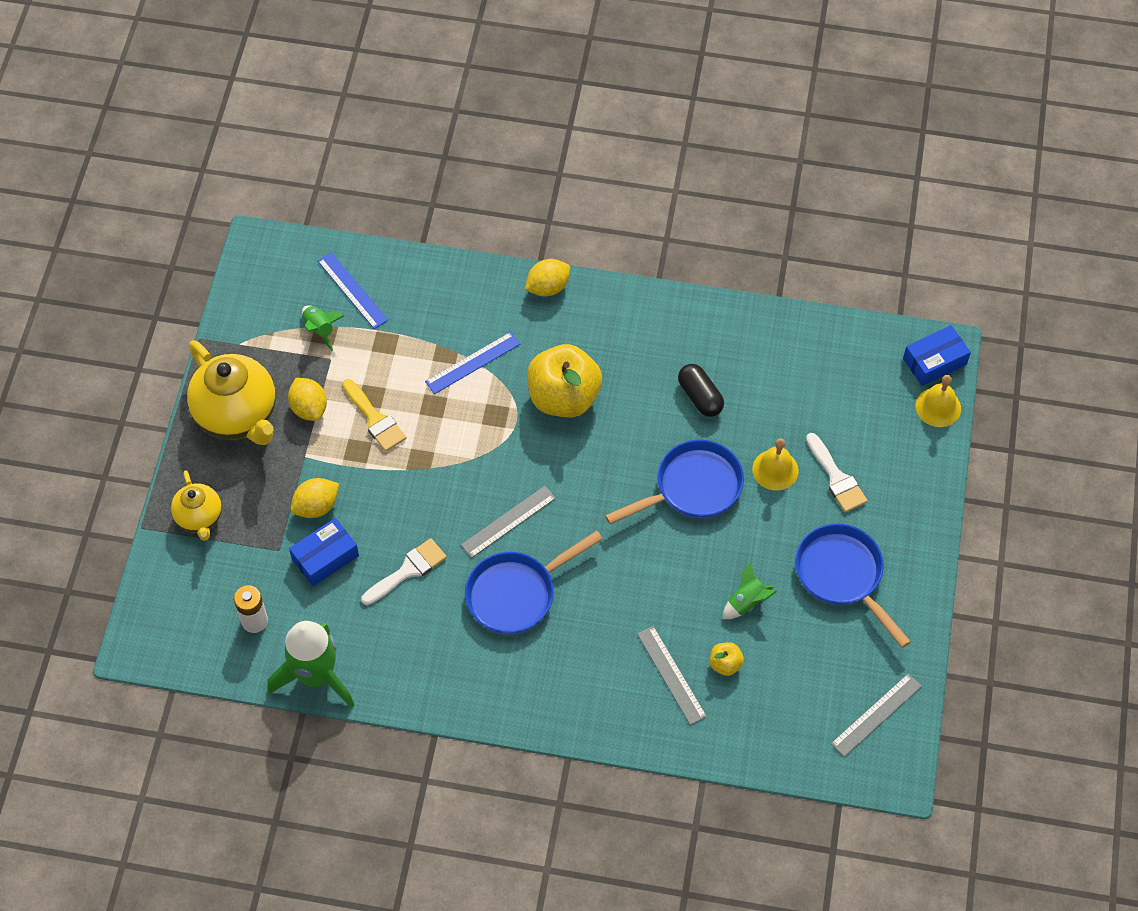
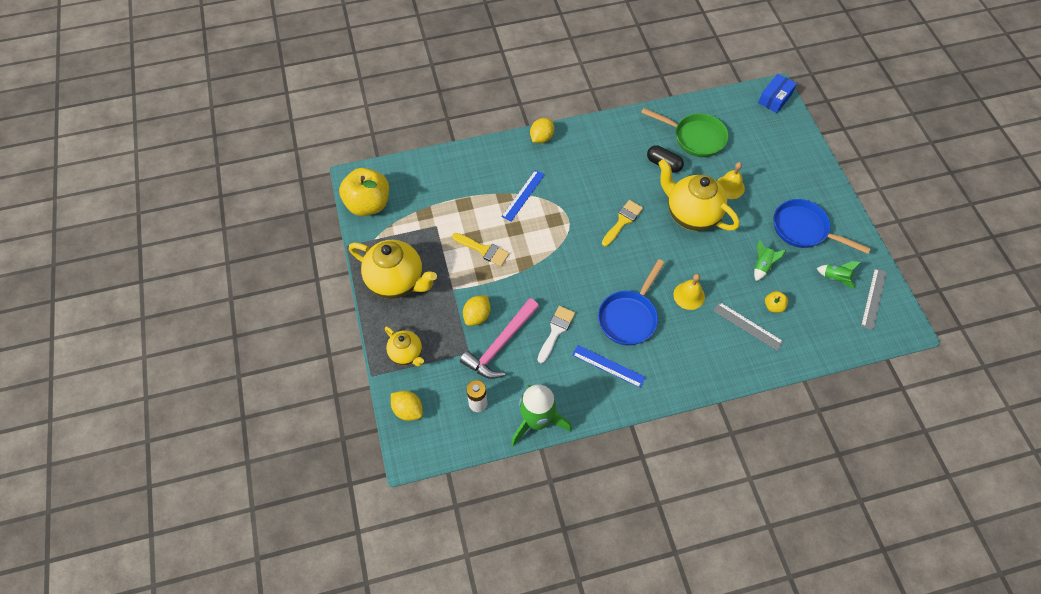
camera: 25 degrees left, 0 degrees up
(309, 408) = (439, 259): yellow lemon -> yellow lemon (408, 410)
(320, 329) = (420, 211): green rocket -> green rocket (835, 278)
(325, 557) = (500, 345): blue box -> pink hammer
(352, 290) = (427, 182): blue ruler -> blue ruler (608, 366)
(508, 521) = (598, 277): grey ruler -> none
(563, 397) = (587, 194): yellow apple -> yellow apple (368, 204)
(589, 457) = (622, 221): none -> yellow brush
(692, 488) = (691, 215): blue pan -> yellow teapot
(772, 375) = (695, 137): none -> green pan
(836, 478) = (765, 178): white brush -> none
(938, 407) = (792, 120): yellow bell -> yellow bell (689, 295)

